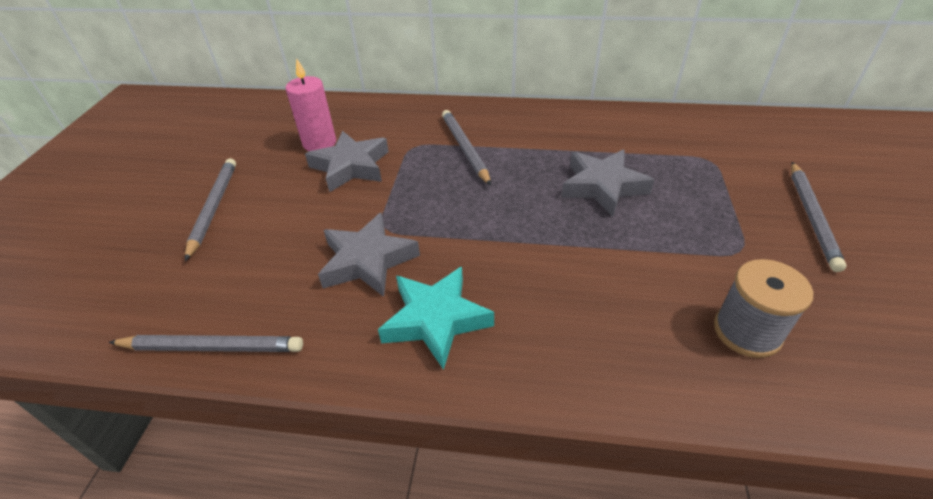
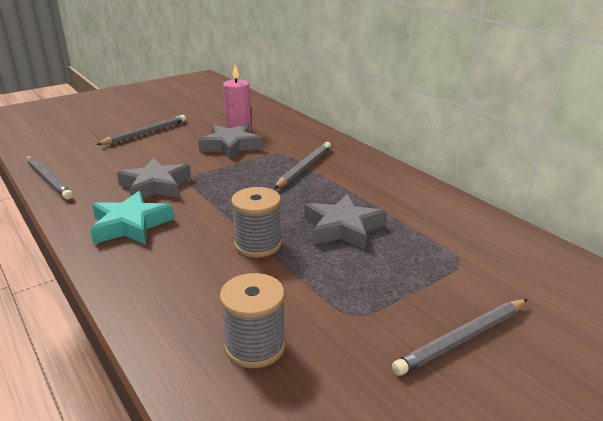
camera: 45 degrees right, 15 degrees down
(578, 248) = (258, 244): none -> grey spool

